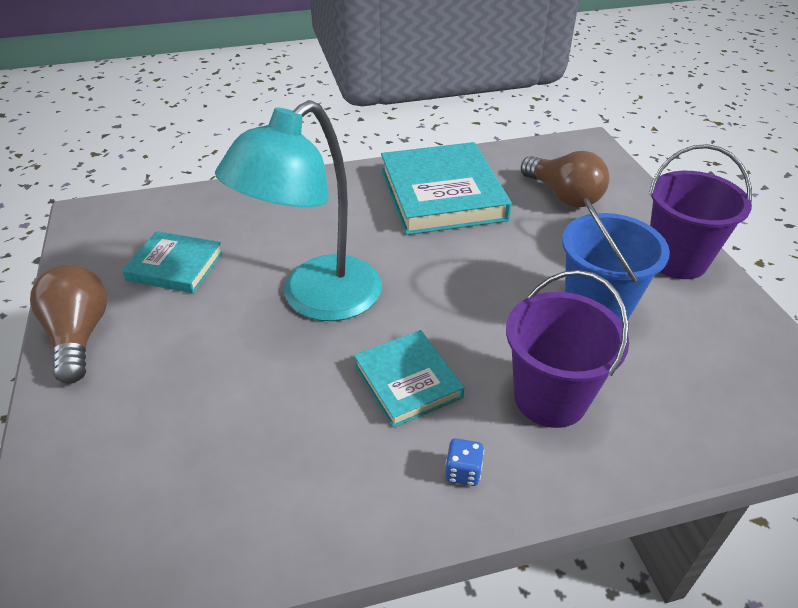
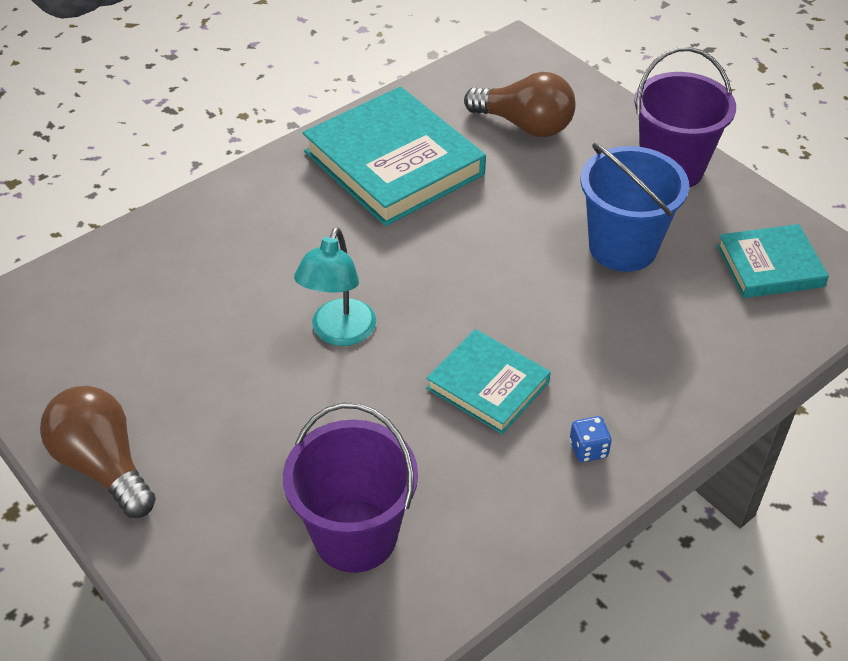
camera: 25 degrees left, 5 degrees up
(175, 266) = (148, 349): turquoise book -> turquoise book (769, 266)
(316, 300) = (339, 333): turquoise lamp -> turquoise lamp, size x0.56
(550, 398) = (626, 353): purple bucket -> purple bucket (355, 535)

